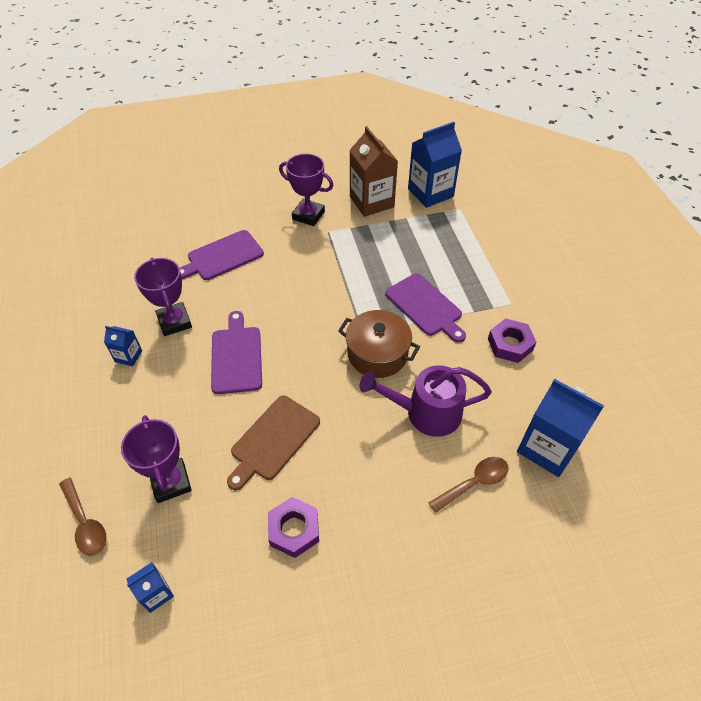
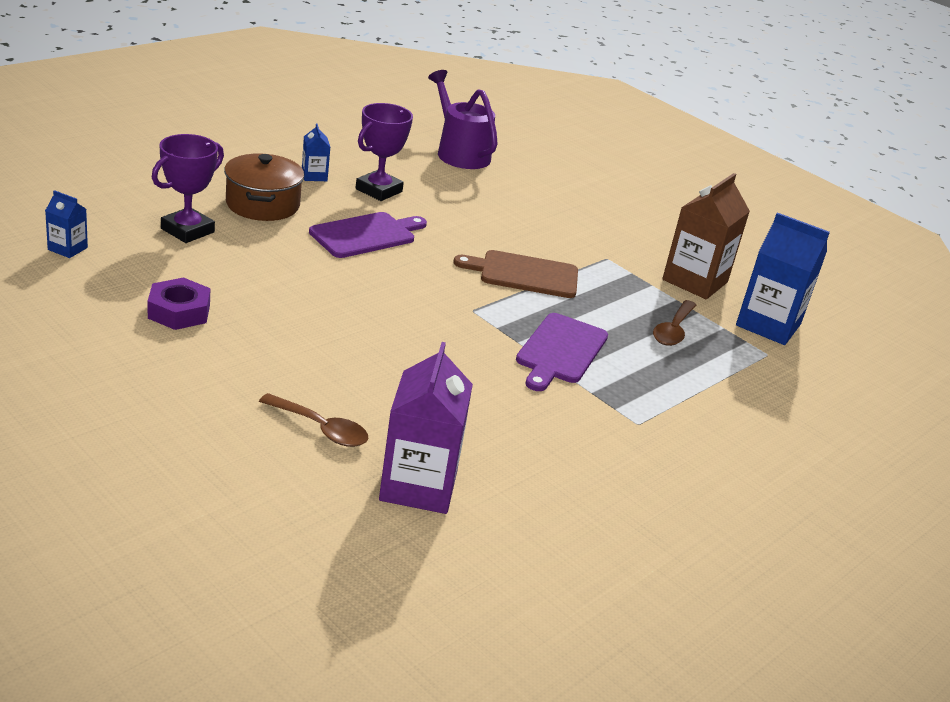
camera: 55 degrees right, 20 degrees down
(85, 523) = (117, 197): brown spoon -> brown spoon (673, 330)
(222, 256) = (494, 198): purple cutting board -> none
(273, 440) = (278, 278): brown cutting board -> brown cutting board (524, 274)
(308, 215) = (618, 240): purple trophy -> none
(377, 354) = (451, 326): brown pot -> brown pot (262, 204)
(426, 412) = (395, 376): purple watering can -> purple watering can (460, 153)
(510, 344) = (564, 431): purple nut -> none
(547, 448) = (418, 485): blue carton -> purple carton

